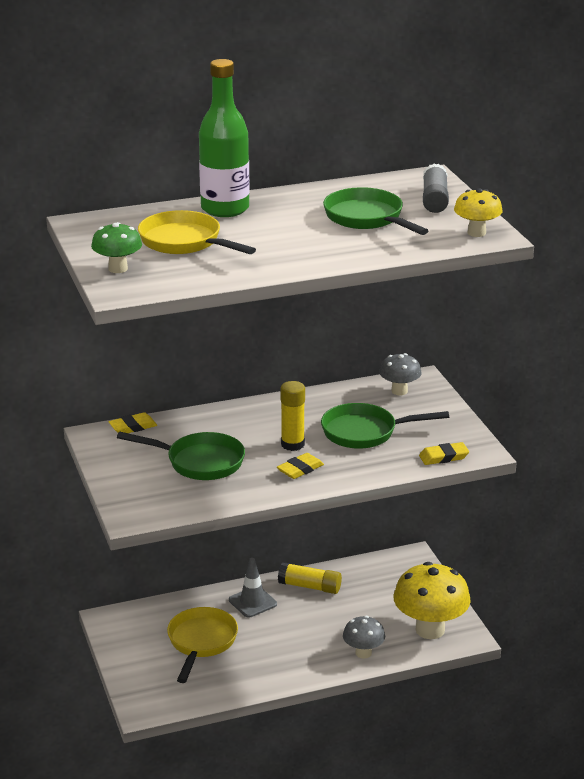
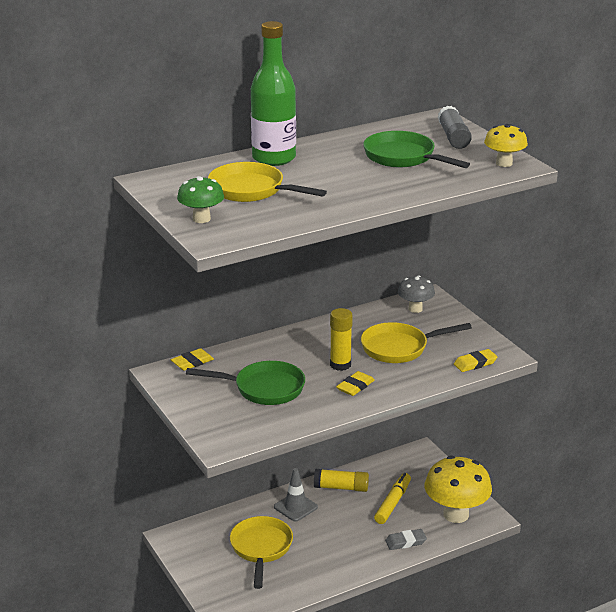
camera: 10 degrees left, 0 degrees up
(362, 609) = (393, 503): none -> yellow marker
(363, 653) = (405, 542): grey mushroom -> grey eraser
(365, 432) = (399, 348): green pan -> yellow pan

